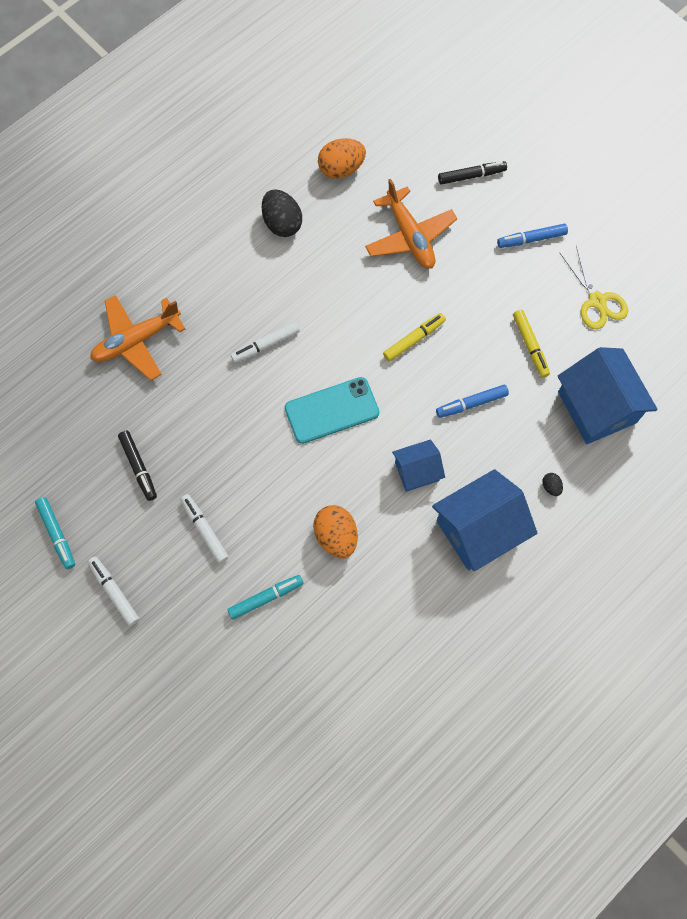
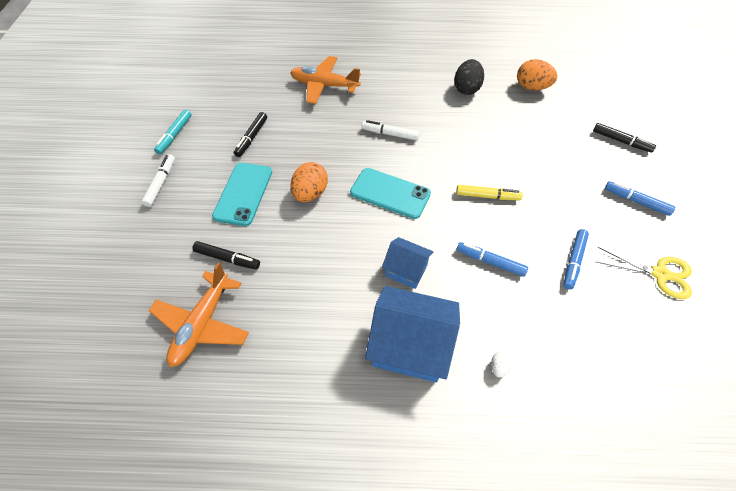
camera: 45 degrees right, 15 degrees down
(205, 530) = (243, 194): white marker -> turquoise phone
(266, 598) = (227, 258): turquoise marker -> black marker
(336, 536) = (310, 262): orange egg -> orange egg (310, 193)
(409, 236) = (543, 143): orange plane -> orange plane (202, 323)
(530, 346) = (573, 261): yellow marker -> blue marker
(551, 487) = (498, 367): black egg -> white egg
(597, 301) = (660, 274): yellow scissors -> yellow scissors turned 90 degrees counterclockwise
(597, 407) = (594, 344): blue house -> none

